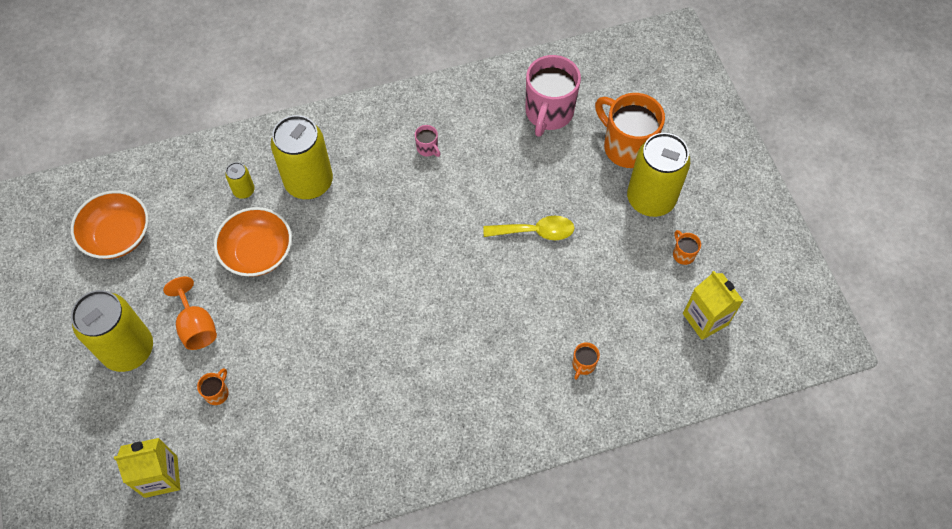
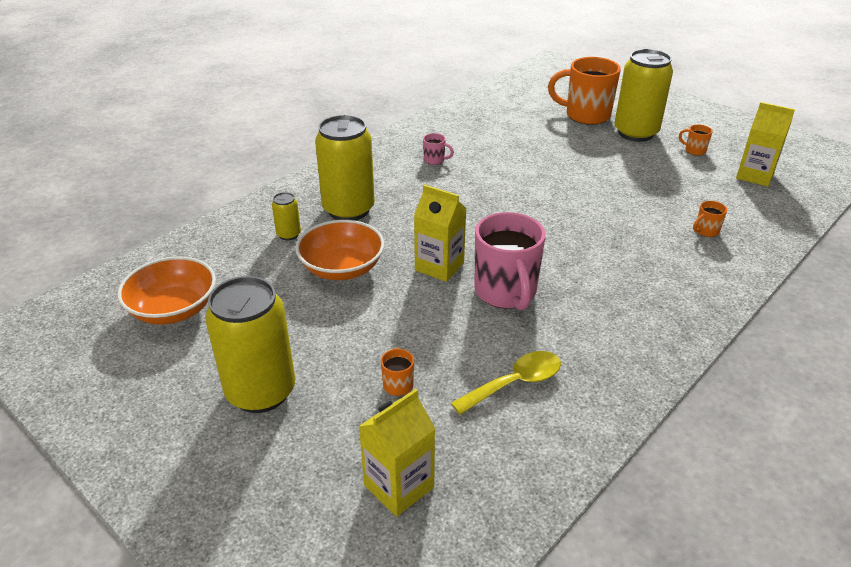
camera: 30 degrees left, 25 degrees down
(196, 326) = (325, 342): orange goblet -> none
(330, 289) = (439, 266): none -> yellow carton
(535, 231) = (574, 174): yellow spoon -> yellow spoon (515, 383)
(548, 113) = (509, 116): pink mug -> pink mug (506, 292)
(583, 365) = (706, 231): orange mug -> orange mug turned 60 degrees clockwise

